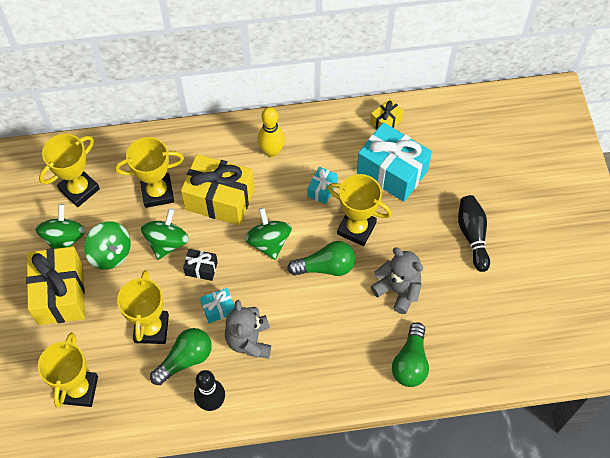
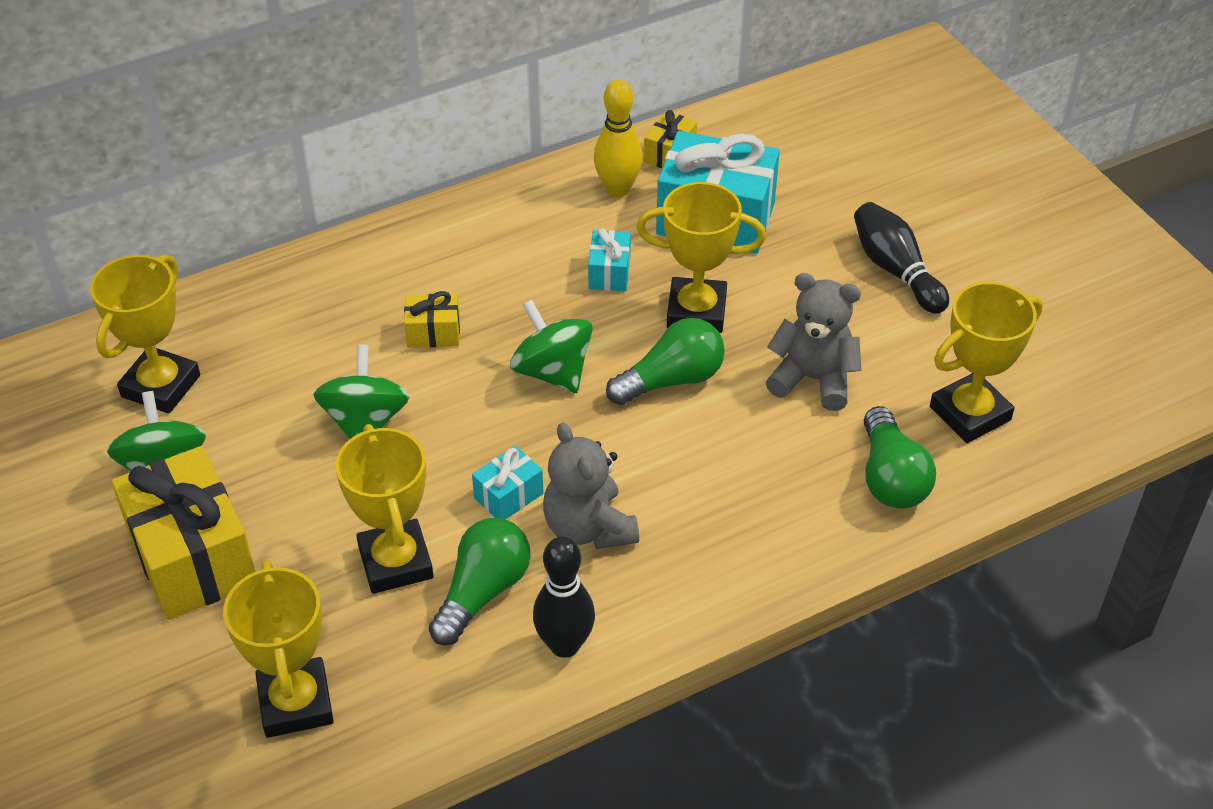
camera: 20 degrees left, 15 degrees down
(110, 253) = (264, 467): green spinning top -> none
(157, 192) = (313, 352): yellow trophy -> yellow trophy (970, 413)
(201, 268) = (447, 443): black gift -> none
(219, 199) = (433, 333): yellow gift -> yellow gift, size x0.47
(271, 151) = (494, 242): yellow bowling pin -> yellow bowling pin (617, 189)

